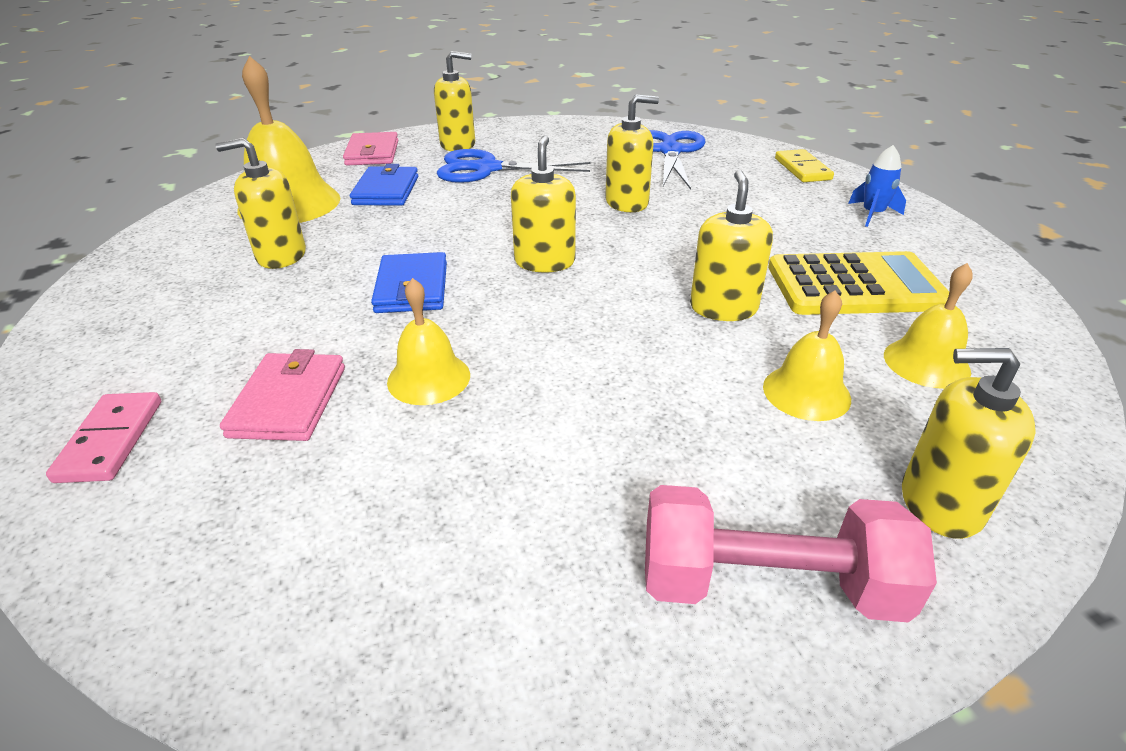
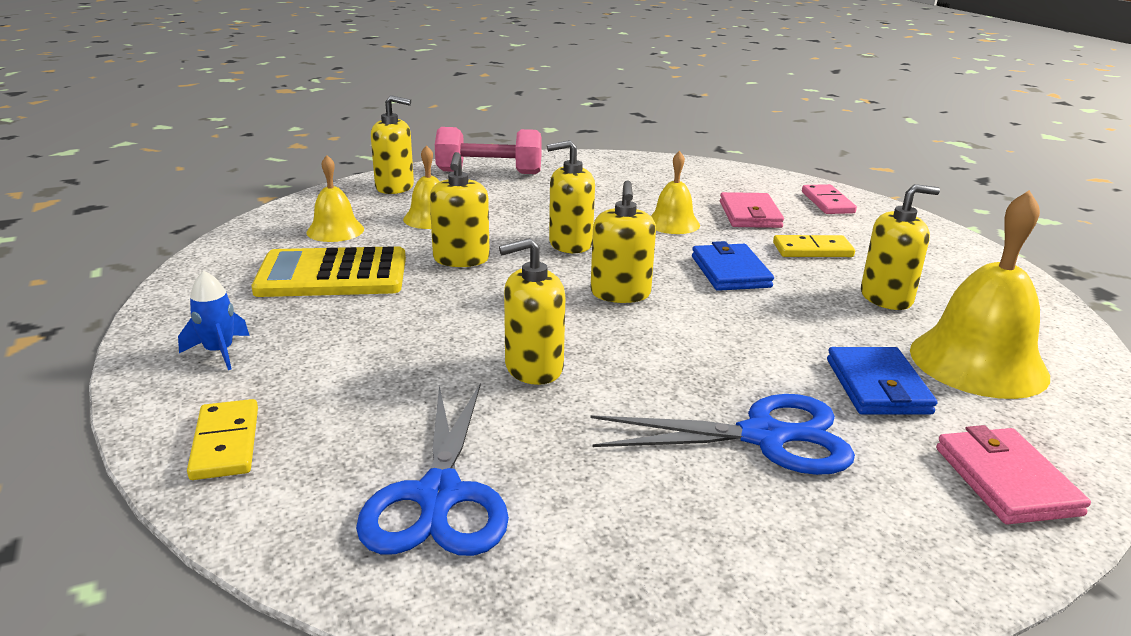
camera: 175 degrees right, 10 degrees down
(278, 321) = (812, 250): none -> yellow domino
(458, 145) = (869, 513): yellow soap dispenser -> yellow soap dispenser (570, 244)

